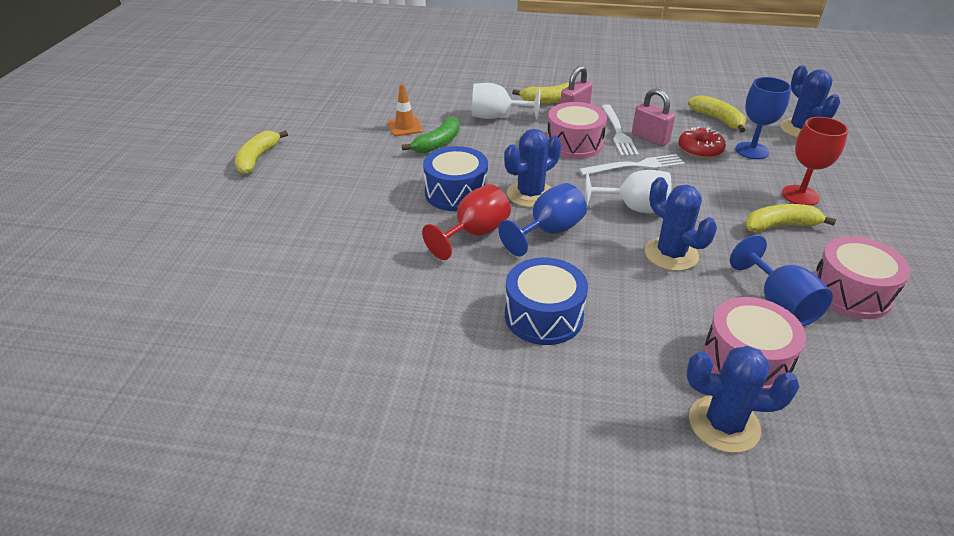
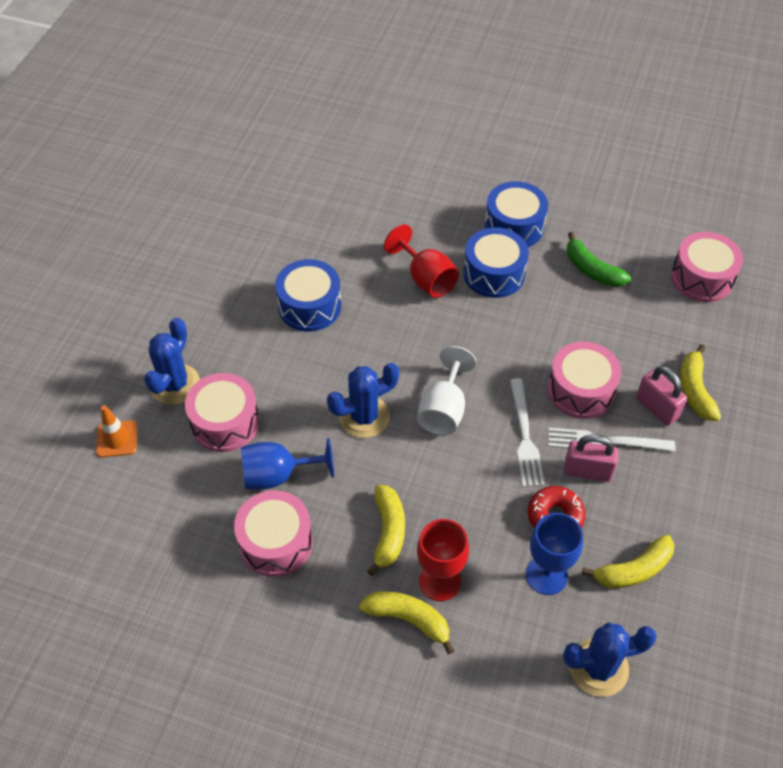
camera: 100 degrees right, 15 degrees up
(257, 158) = (574, 139): yellow banana -> yellow banana (409, 619)
(388, 185) = (514, 226): none -> blue drum
(405, 127) = (631, 246): orange traffic cone -> orange traffic cone (117, 439)
(435, 98) = (702, 278): none -> pink drum
(496, 117) = (652, 329): white goblet -> none
(530, 194) = (482, 330): blue cactus -> none
(548, 232) = (418, 332): blue goblet -> none
(650, 138) = (587, 471): pink padlock -> pink padlock turned 45 degrees clockwise

